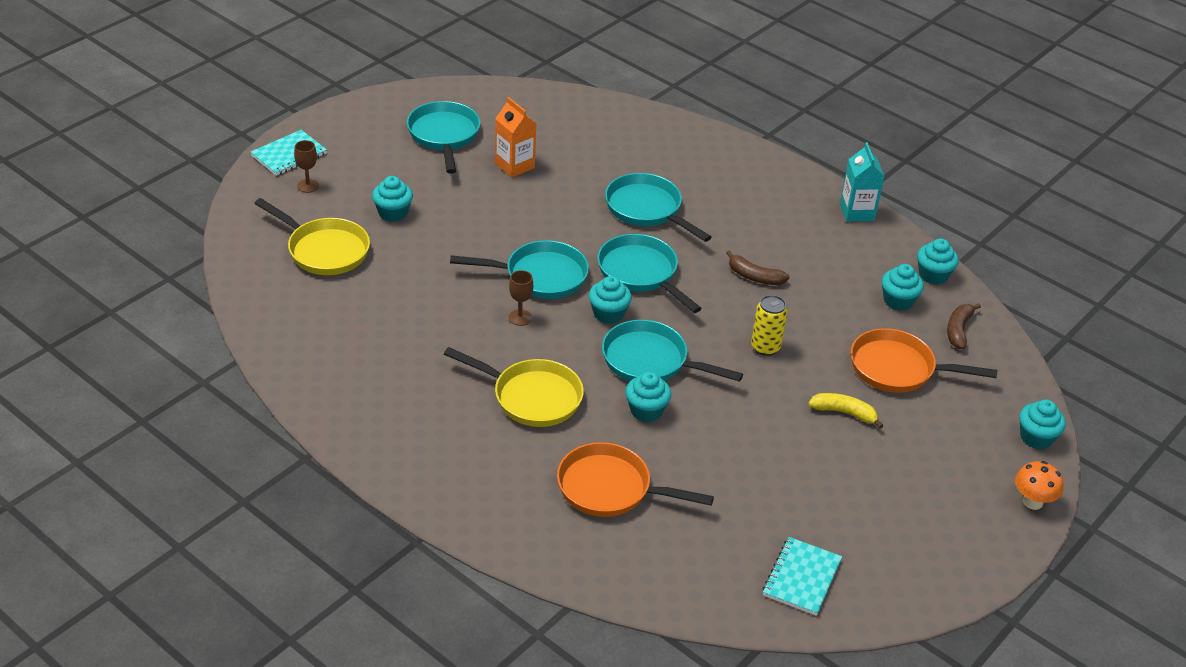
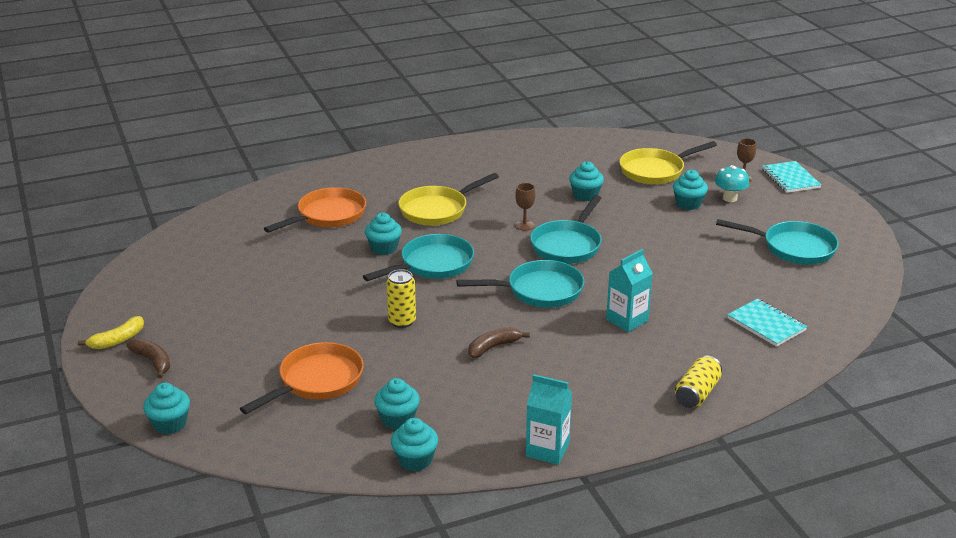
camera: 120 degrees right, 10 degrees down
(362, 188) = (730, 198): none -> turquoise mushroom
(514, 166) = (730, 271): orange carton -> none
(608, 314) = (500, 262): turquoise cupcake -> turquoise cupcake (585, 195)
(647, 209) = (627, 320): turquoise pan -> turquoise carton
(721, 154) = (697, 393): none -> yellow can
(801, 578) = (181, 260): turquoise notebook -> turquoise notebook (766, 324)
(844, 413) = (297, 333): yellow banana -> yellow banana (117, 340)
(958, 330) = (329, 440): brown banana -> brown banana (153, 361)
(1032, 502) = (117, 388): orange mushroom -> none

